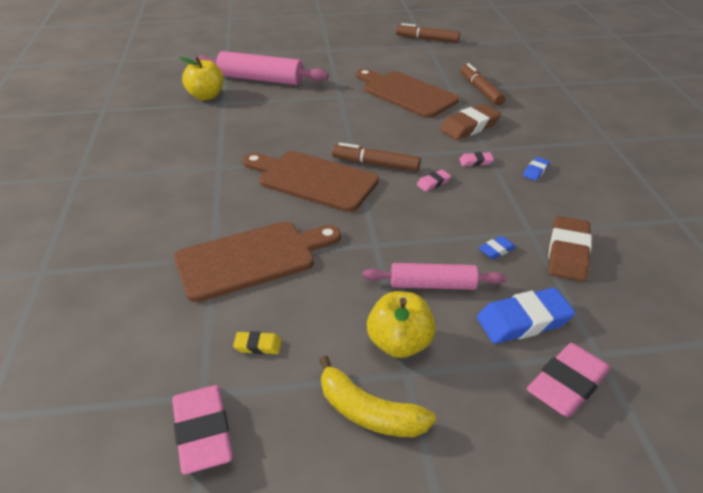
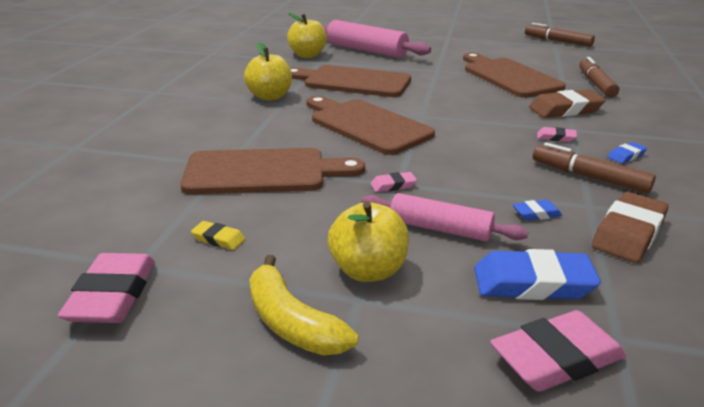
camera: 20 degrees right, 10 degrees down
(201, 161) = (270, 96): none -> yellow apple
(270, 126) = (352, 82): none -> brown cutting board
(375, 164) = (440, 123): brown marker -> brown marker (589, 177)
(433, 183) = (495, 147): pink eraser -> pink eraser (393, 185)

